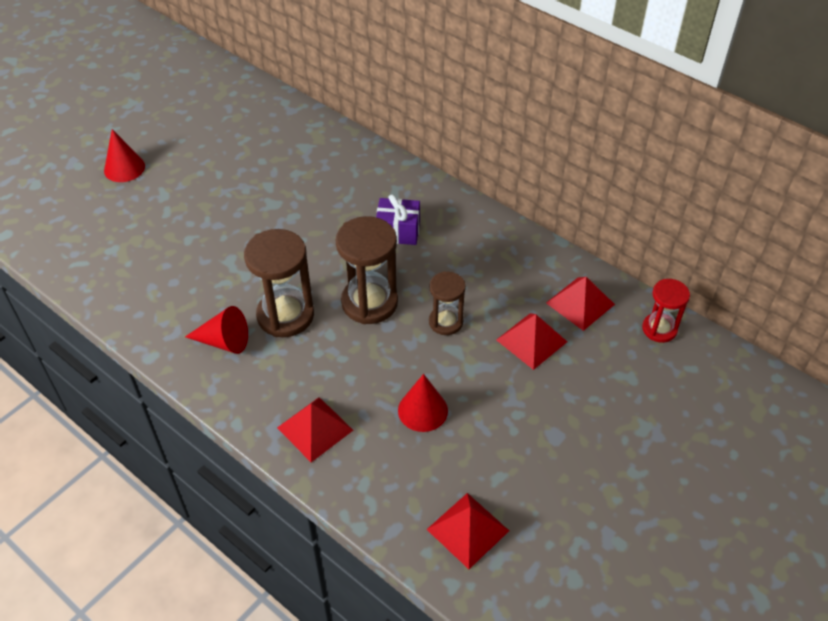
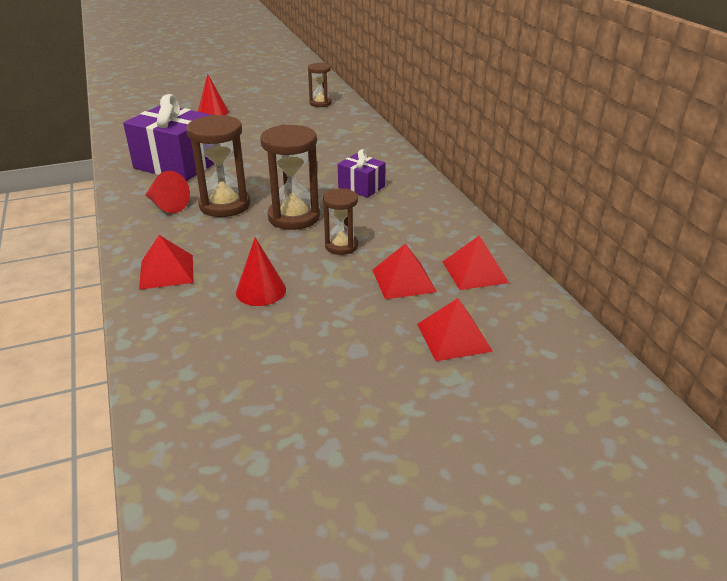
camera: 30 degrees right, 15 degrees down
(172, 274) = (177, 164): none -> purple gift
(239, 106) = (320, 103): none -> brown hourglass
(467, 530) = (205, 383): red pyramid -> red pyramid (453, 337)
(659, 329) = (539, 313): red hourglass -> none

